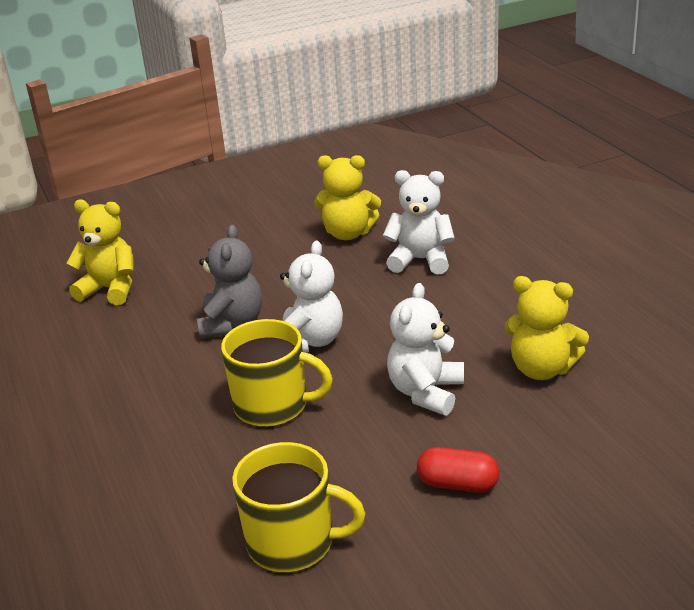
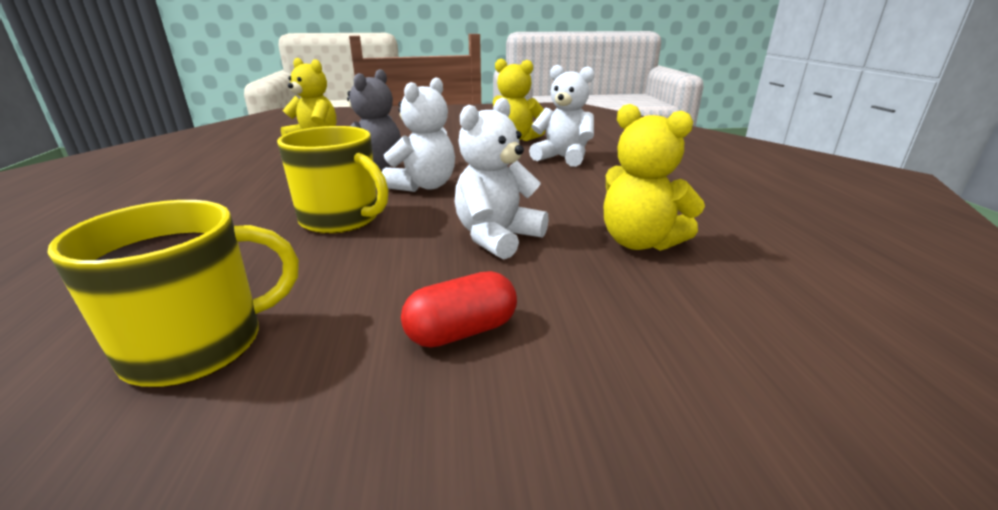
camera: 15 degrees right, 5 degrees down
(293, 543) = (198, 345): yellow mug -> yellow mug turned 60 degrees counterclockwise
(458, 484) = (461, 331): red capsule -> red capsule turned 60 degrees counterclockwise

